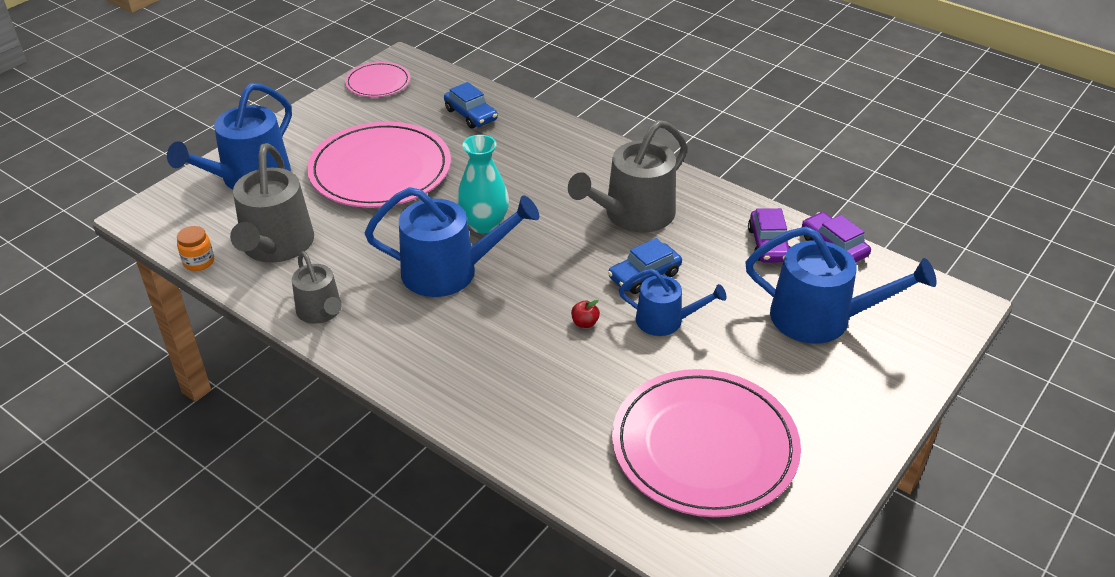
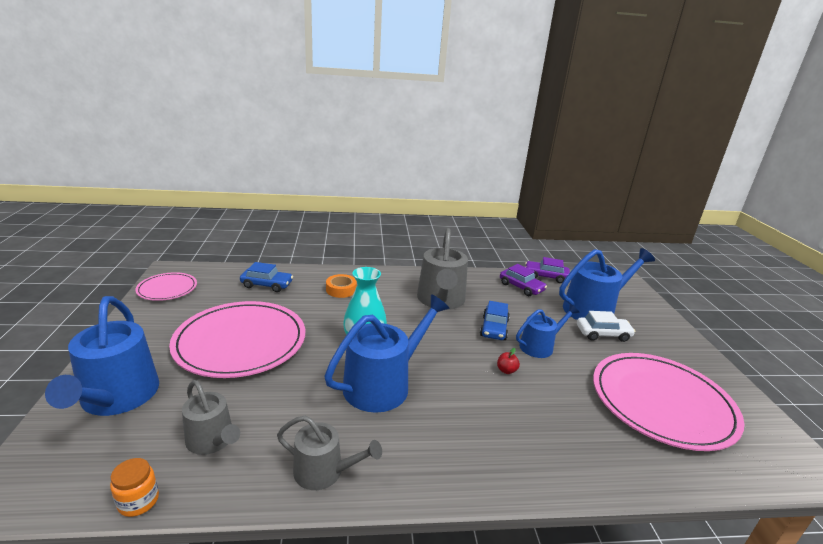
camera: 45 degrees left, 15 degrees down
(276, 246) = (212, 440): grey watering can -> grey watering can, size x0.59
(538, 152) = (341, 290): none -> orange tape
(774, 350) = (603, 334): none -> white car

